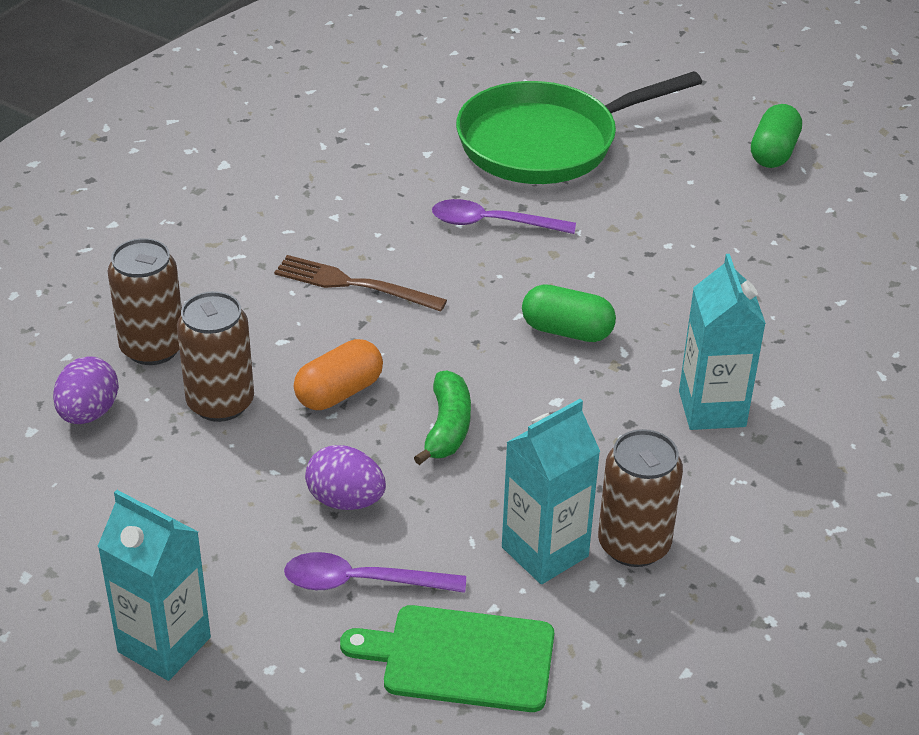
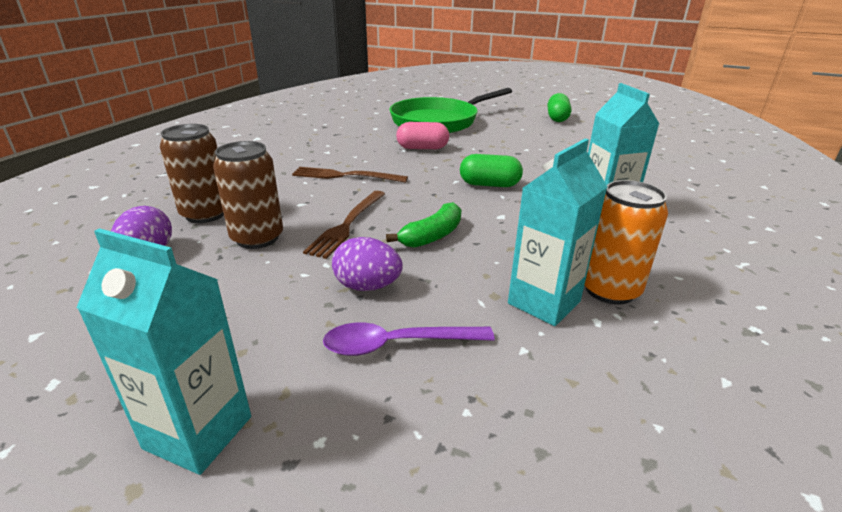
camera: 10 degrees left, 10 degrees down
(339, 392) = (347, 225): orange capsule -> brown fork
(447, 428) = (432, 236): green banana -> green banana turned 45 degrees clockwise
(460, 658) = (515, 399): green cutting board -> none
(492, 223) = (422, 148): purple spoon -> pink capsule
(634, 545) = (609, 290): brown can -> orange can

